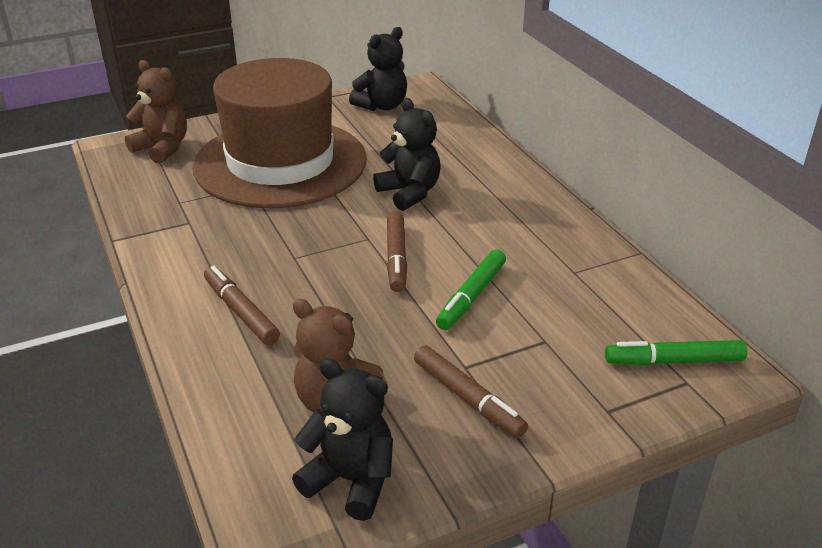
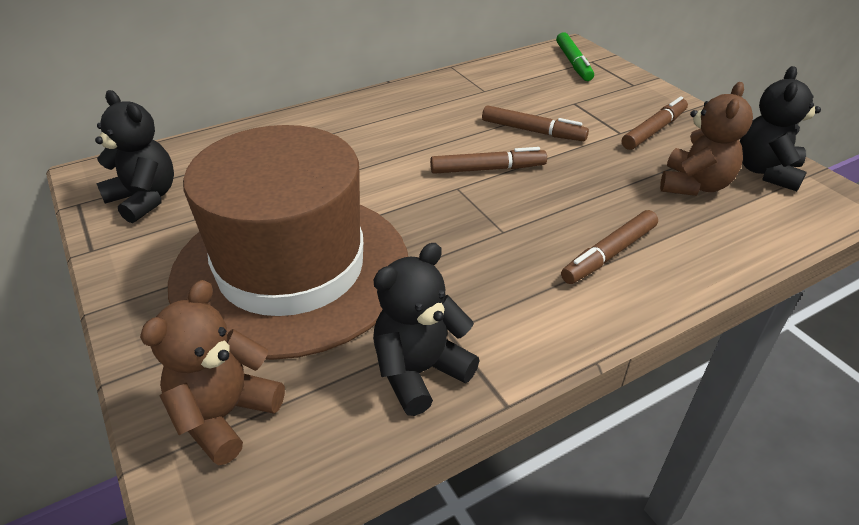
camera: 95 degrees left, 5 degrees up
(409, 193) = (367, 168): black teddy bear -> black teddy bear (419, 372)
(471, 296) = (533, 131): green marker -> brown marker

